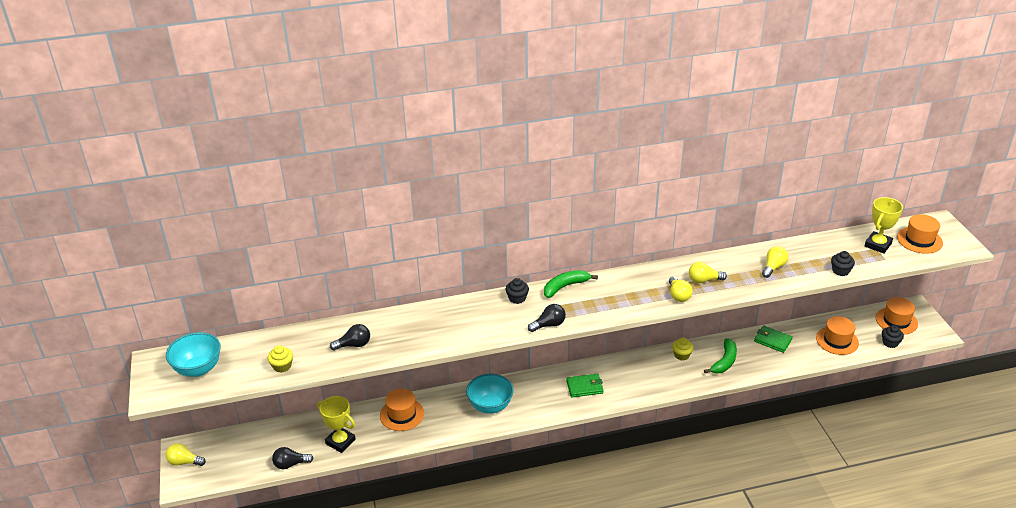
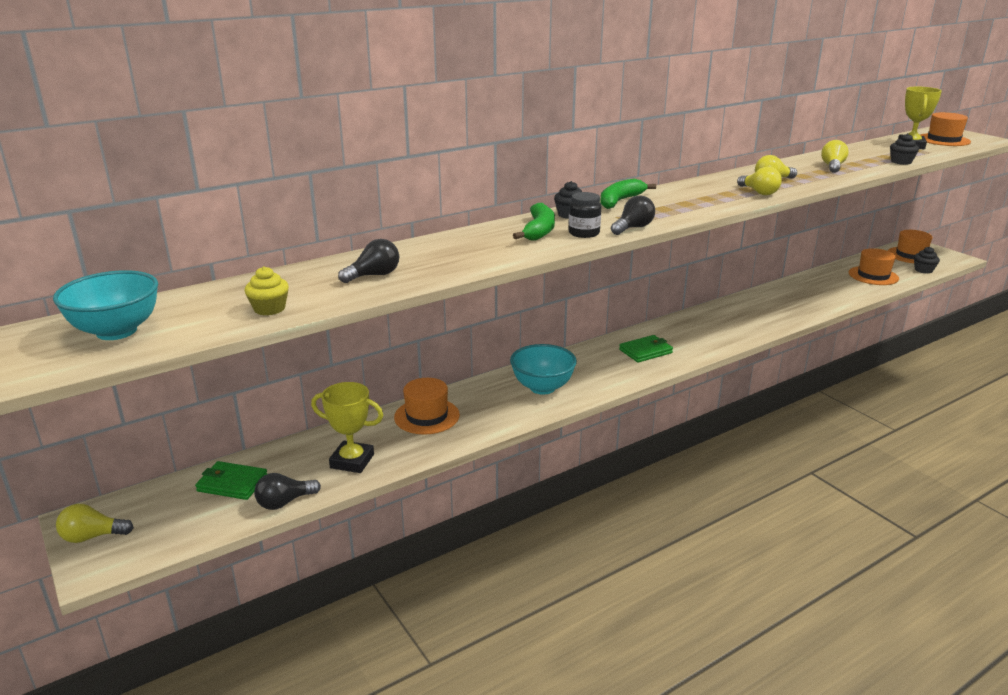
camera: 20 degrees left, 10 degrees down
(511, 324) = (584, 233): none -> black jar
(681, 355) = (730, 309): yellow cupcake -> none
(724, 362) = (780, 307): green banana -> green banana (539, 230)
(772, 340) = (811, 285): green wallet -> green wallet (232, 483)

